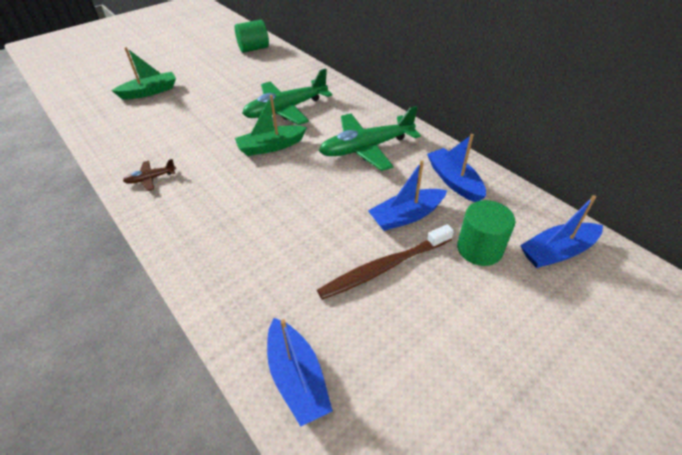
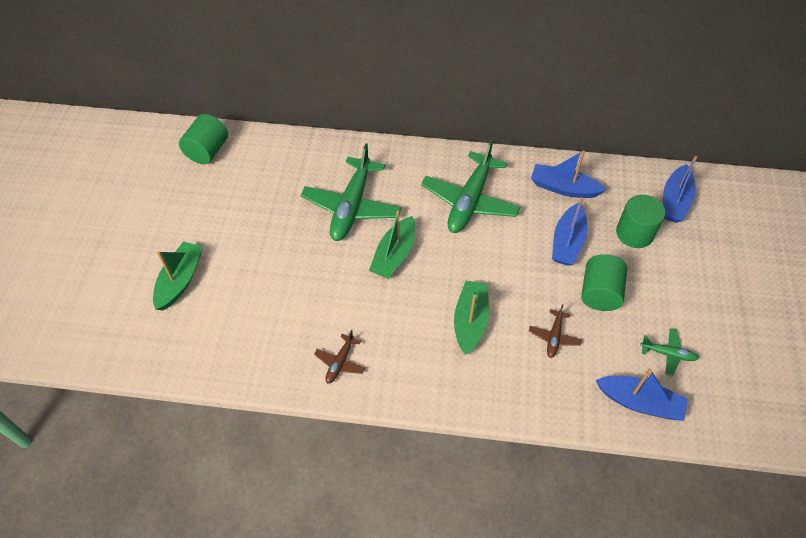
camera: 45 degrees left, 10 degrees up
(258, 213) = (470, 321): none -> green boat
(300, 269) = (554, 337): none -> brown plane
(381, 363) = (668, 354): none -> green plane
(383, 268) = (599, 293): brown toothbrush -> green cylinder

